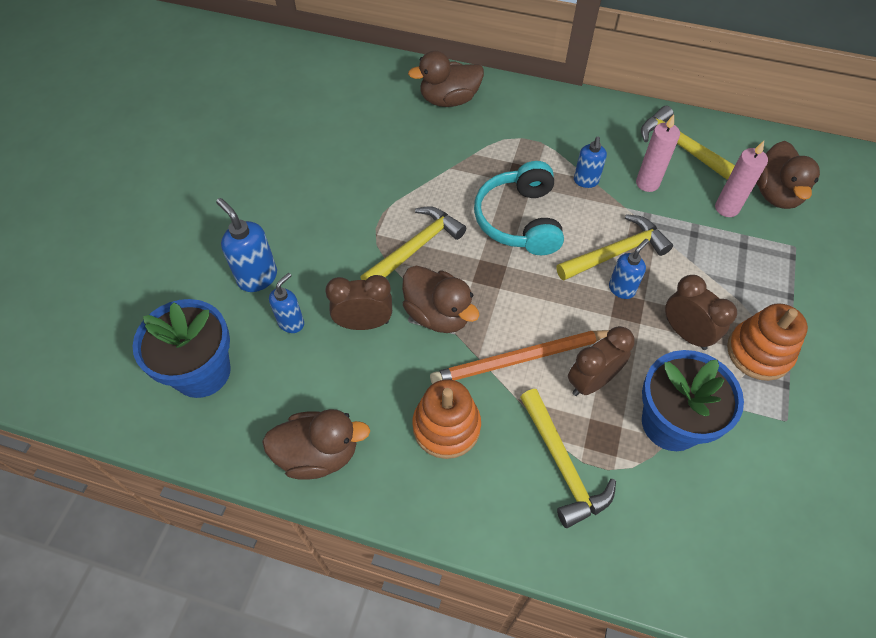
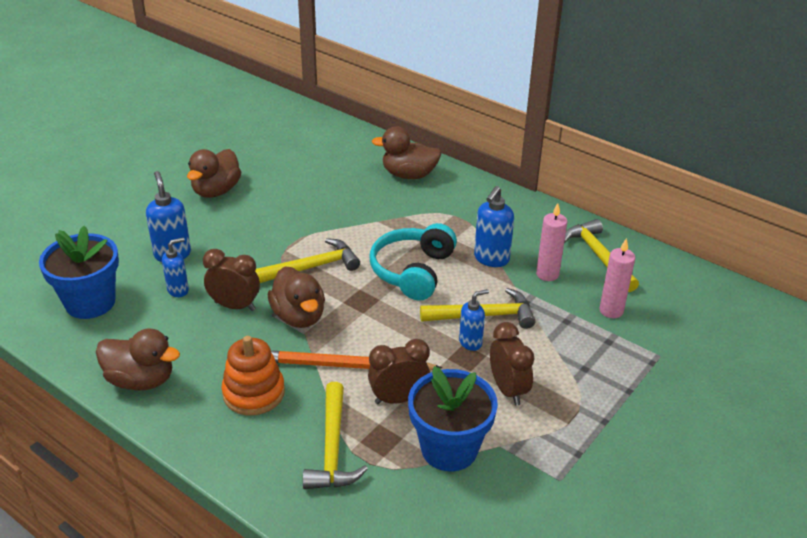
camera: 20 degrees right, 20 degrees down
(586, 181) = (491, 259): blue soap dispenser -> blue soap dispenser, size x1.51
(759, 352) = (568, 423): orange stacking toy -> none
(775, 193) = (667, 312): brown duck -> brown duck (216, 191)

